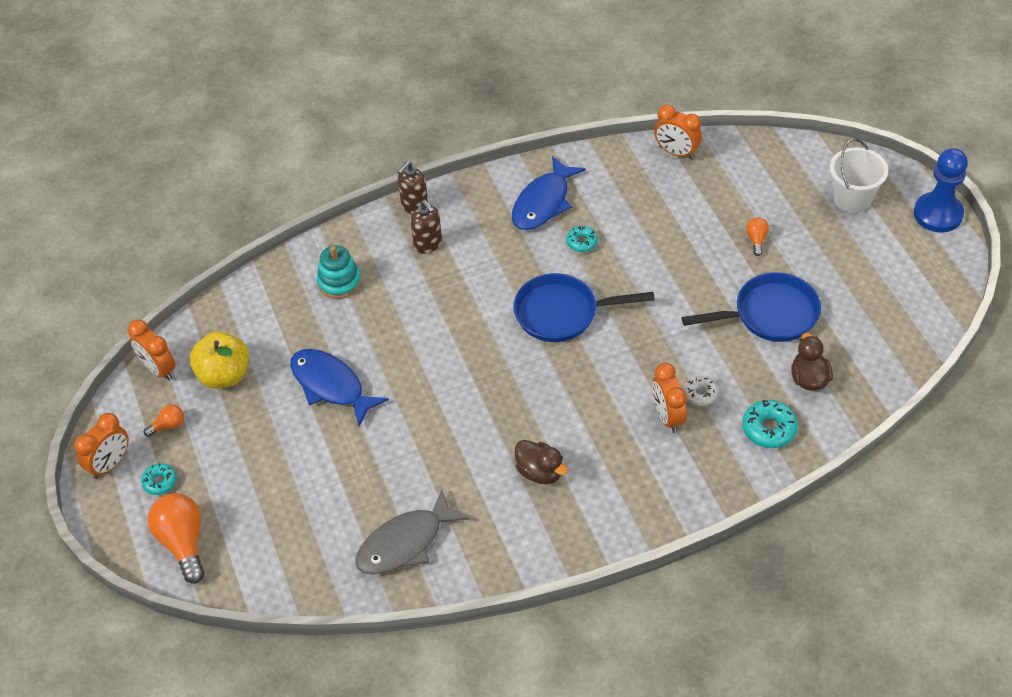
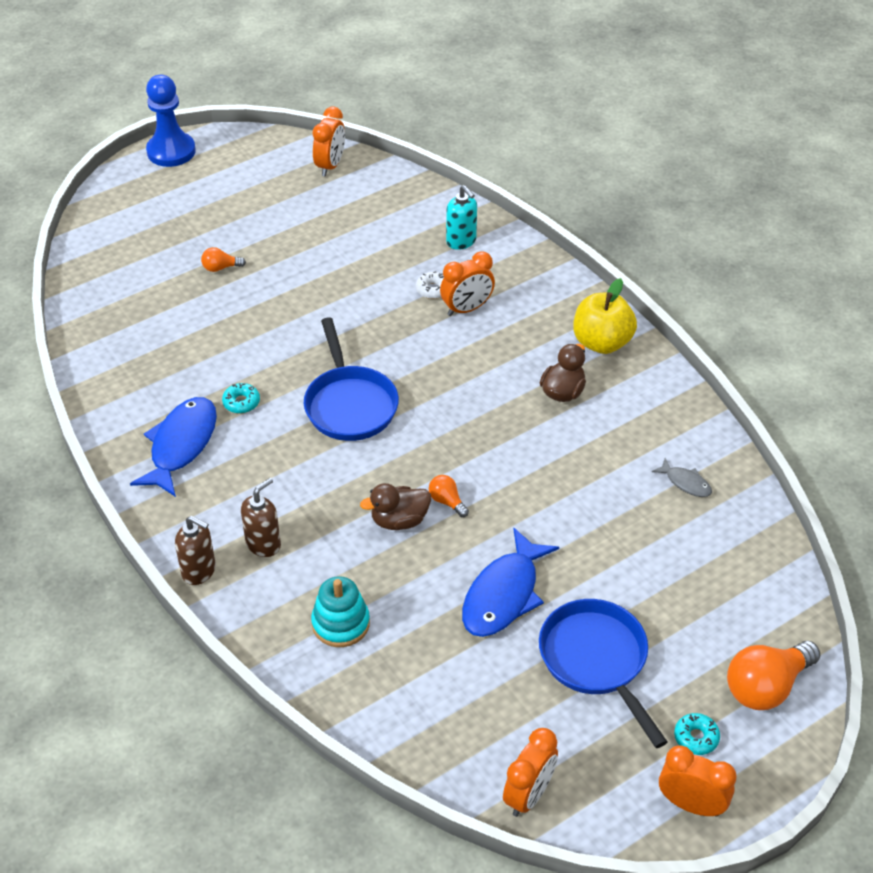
camera: 105 degrees left, 5 degrees down
(168, 425) = (612, 754): orange light bulb -> orange light bulb (447, 501)
(224, 375) = (518, 713): yellow apple -> yellow apple (602, 342)
(405, 543) = (686, 483): grey fish -> grey fish, size x0.48
(543, 203) = (181, 445): blue fish -> blue fish turned 90 degrees counterclockwise
(676, 152) = (91, 340): orange clock -> orange clock (330, 166)
(769, 429) = (461, 241): turquoise donut -> turquoise soap dispenser
(770, 314) = (321, 251): blue pan -> blue pan (596, 661)
(809, 378) = (395, 220): brown duck -> brown duck (399, 520)
(852, 199) = (154, 206): white bucket -> none

